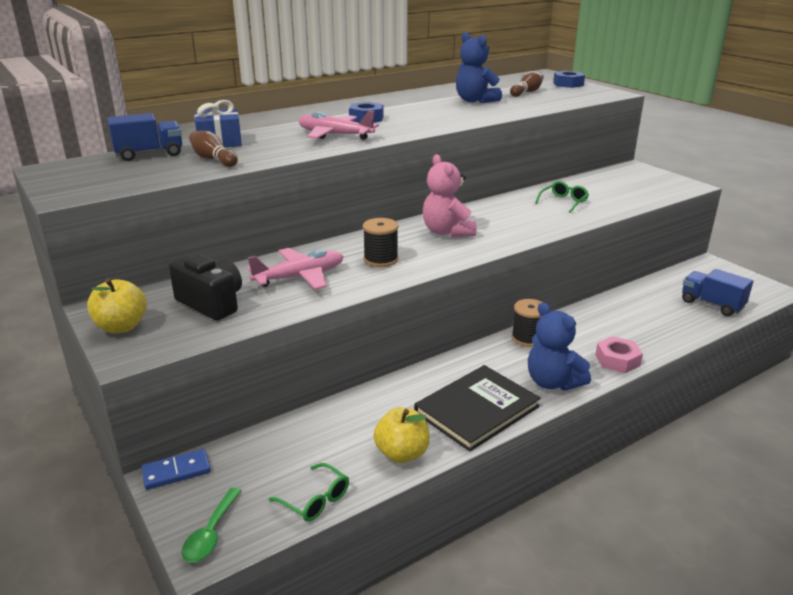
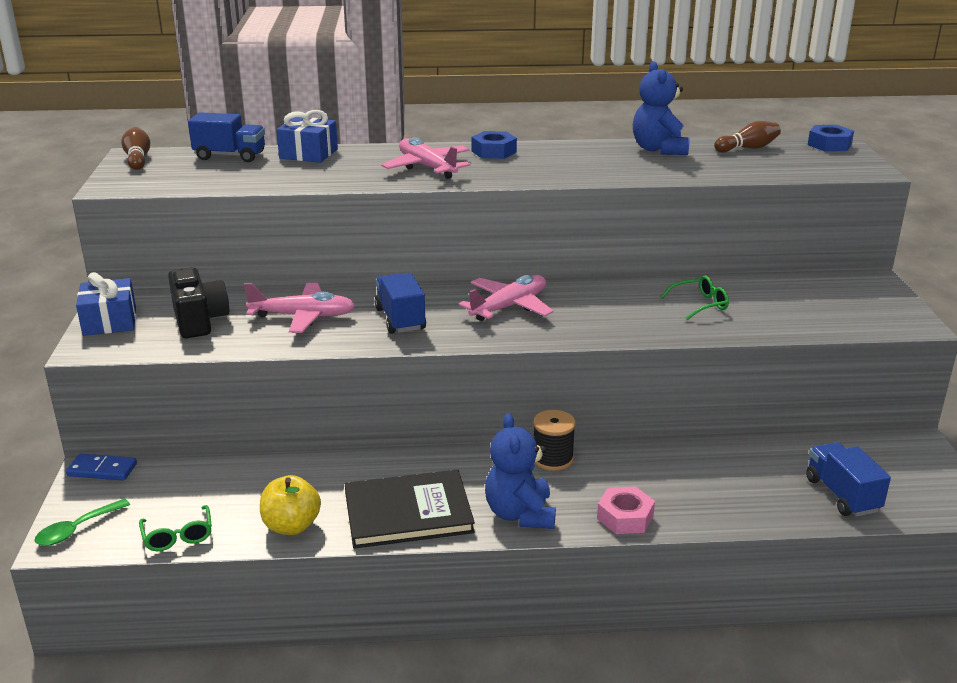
camera: 30 degrees right, 0 degrees up
(121, 327) = (110, 321): yellow apple -> blue gift
(213, 159) = (274, 173): brown bowling pin -> brown bowling pin (137, 159)
(381, 259) = (400, 319): black spool -> blue truck
(447, 232) = (509, 307): pink teddy bear -> pink plane

